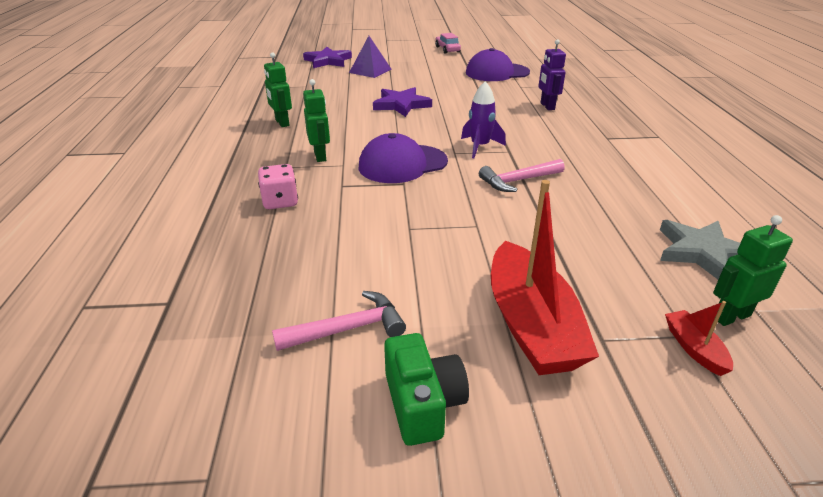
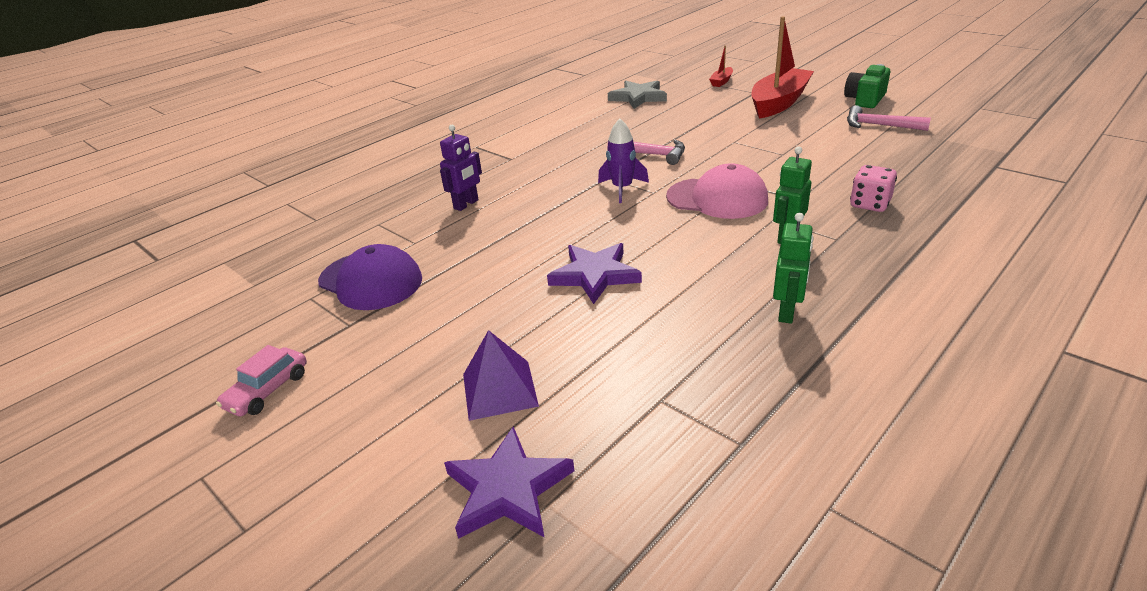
camera: 130 degrees left, 0 degrees up
(402, 164) = (717, 198): purple cap -> pink cap
(731, 316) = (684, 82): green robot -> none

